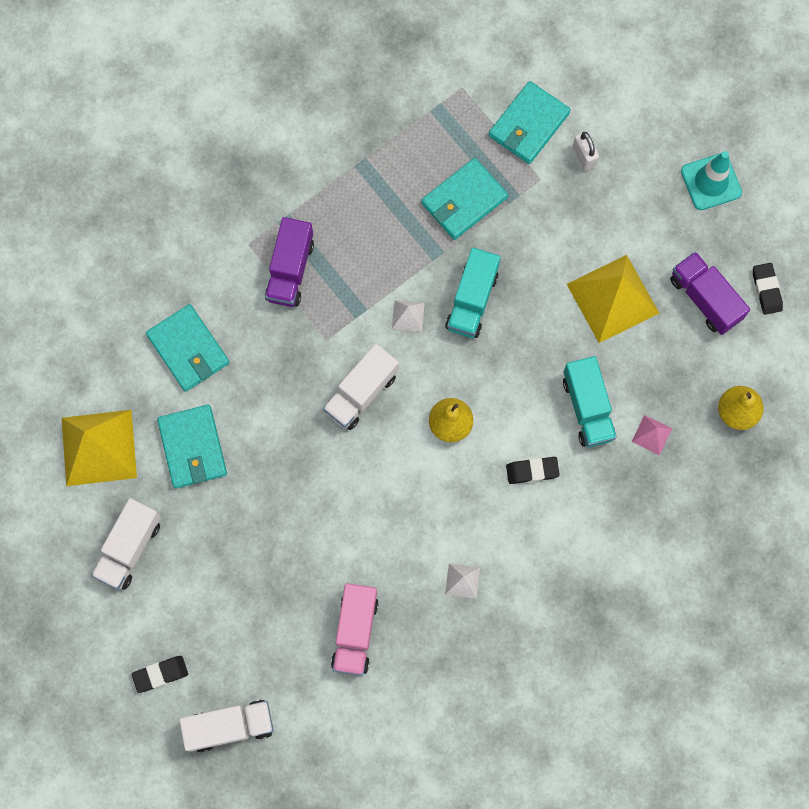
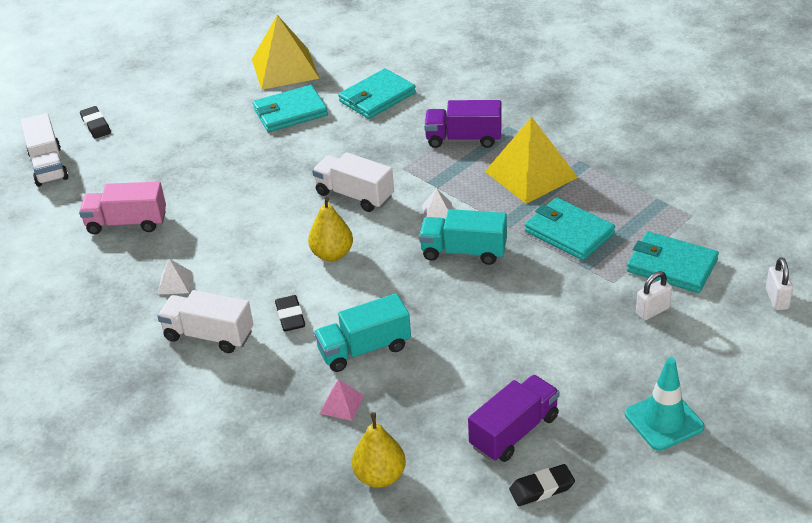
camera: 85 degrees right, 35 degrees down
(129, 548) = (201, 95): white truck -> white truck (209, 335)
(588, 53) = (777, 299): none -> white padlock
(612, 298) = (494, 353): yellow pyramid -> yellow pyramid (531, 174)

